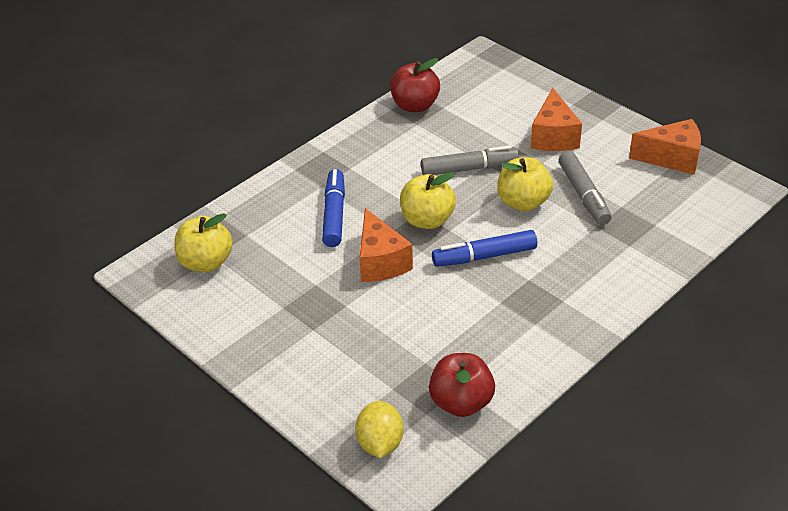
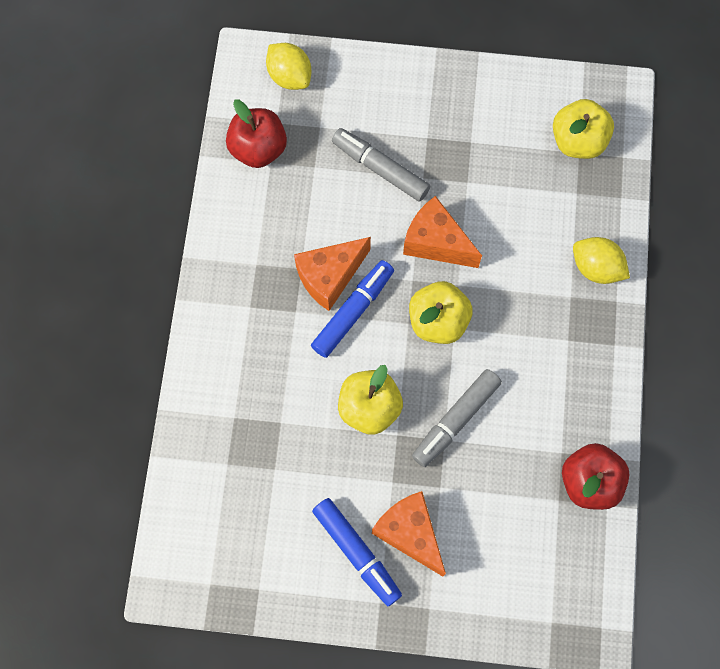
camera: 140 degrees right, 30 degrees up
(286, 190) = (596, 268): none -> yellow lemon
(334, 214) = (525, 269): blue marker -> blue marker (356, 552)
(583, 195) = (320, 460): grey marker -> grey marker (380, 169)
(672, 158) = (267, 584): orange cheese -> orange cheese (330, 277)

